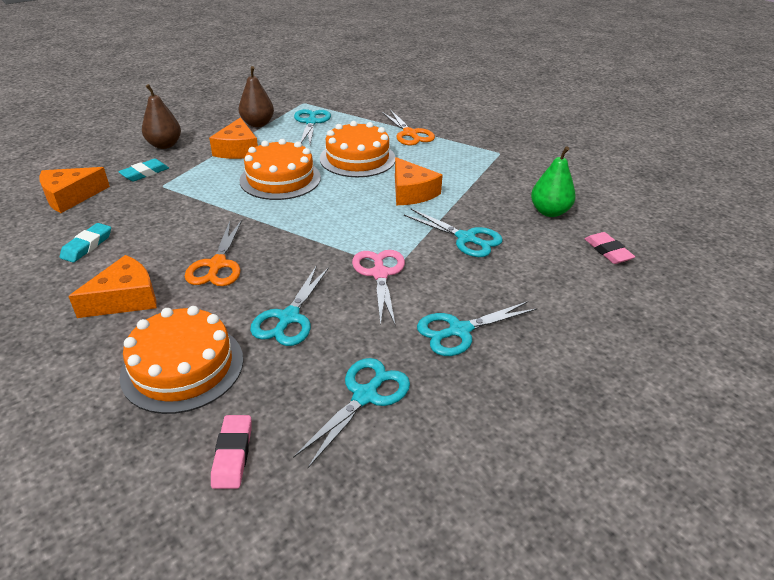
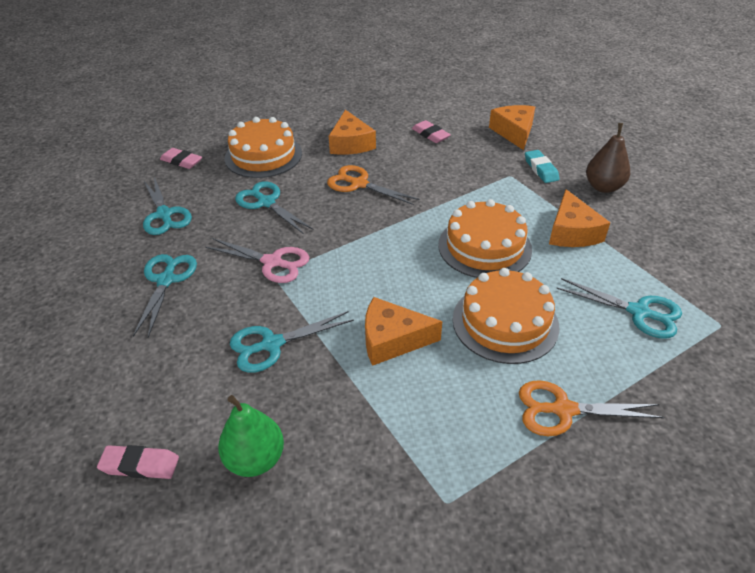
camera: 120 degrees right, 5 degrees up
(87, 246) = (430, 135): turquoise eraser -> pink eraser
(238, 150) = (571, 232): orange cheese -> orange cheese turned 120 degrees counterclockwise
(258, 124) = (646, 262): brown pear -> none

